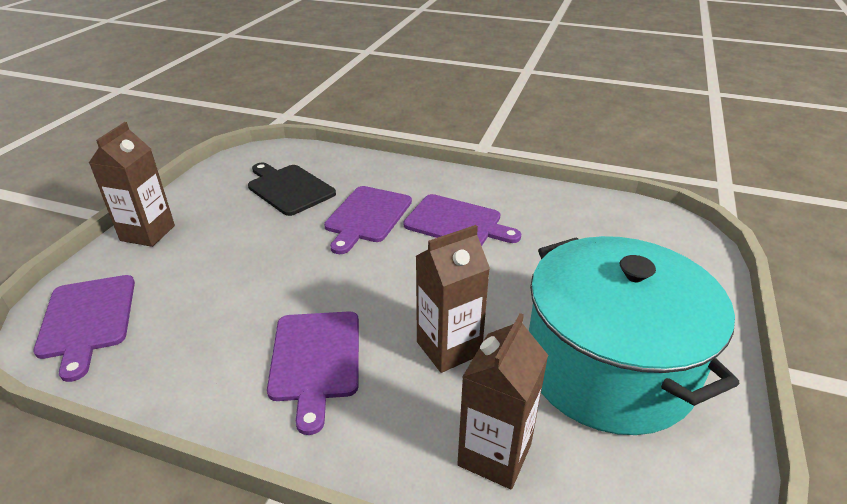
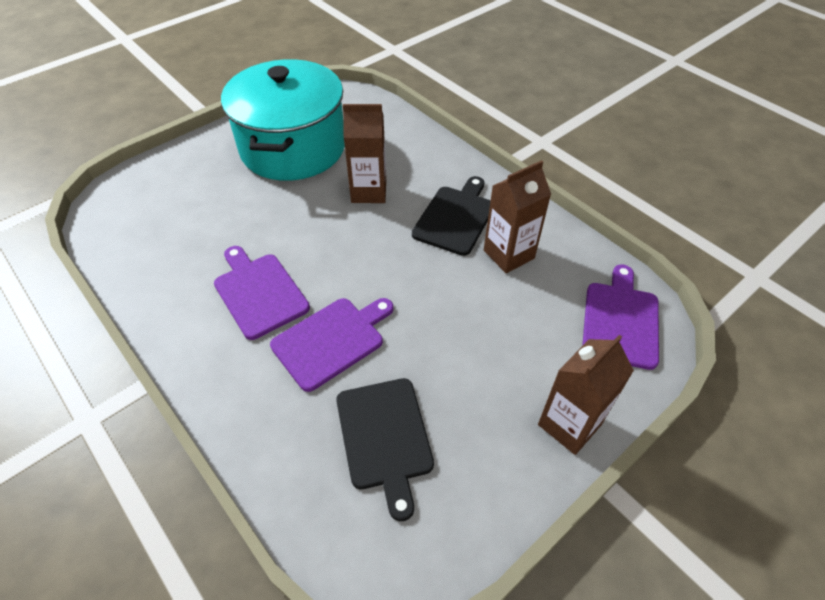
camera: 150 degrees left, 15 degrees up
(315, 360) = (455, 217): purple cutting board -> black cutting board
(494, 454) = (392, 138): brown carton -> brown carton (508, 254)

